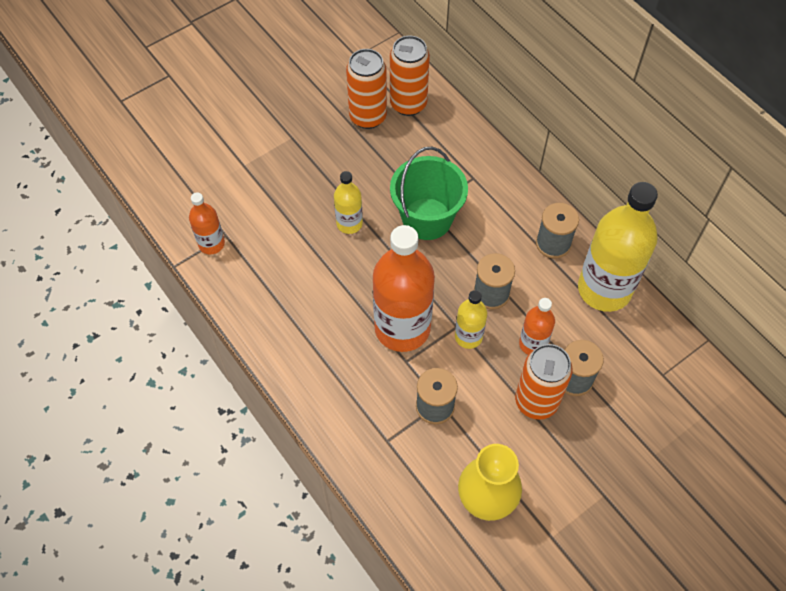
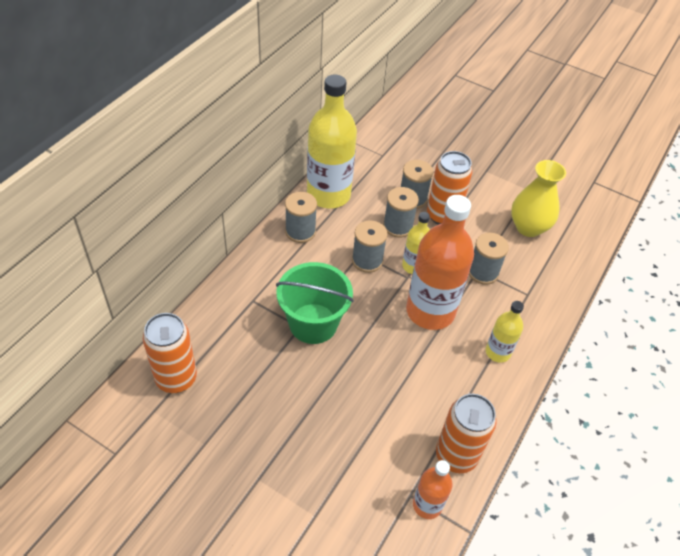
camera: 115 degrees left, 10 degrees down
(349, 223) = (345, 384): yellow bottle -> yellow bottle (498, 352)
(368, 117) = (205, 411): orange can -> orange can (456, 455)
(533, 344) = (398, 226): orange bottle -> grey spool

